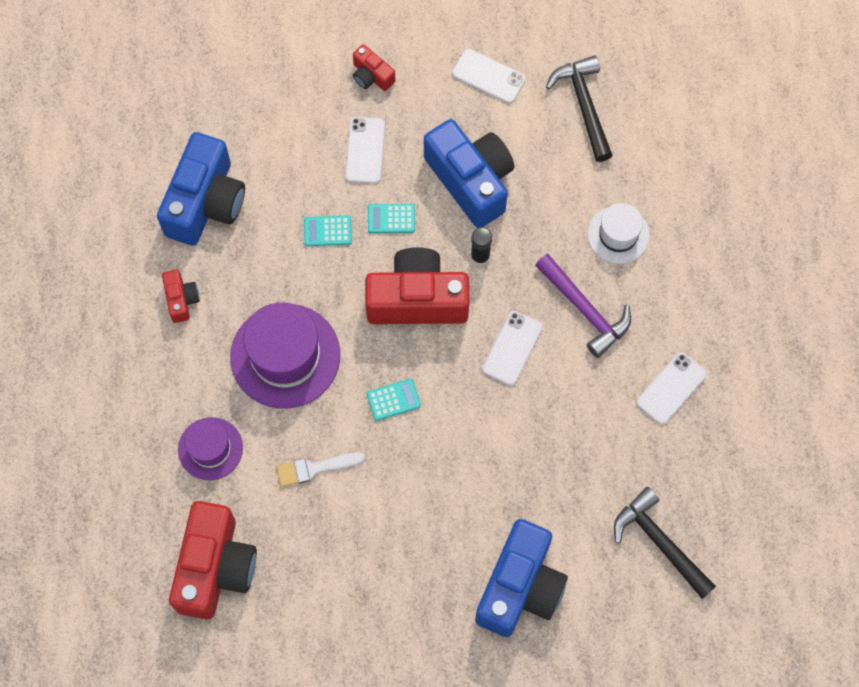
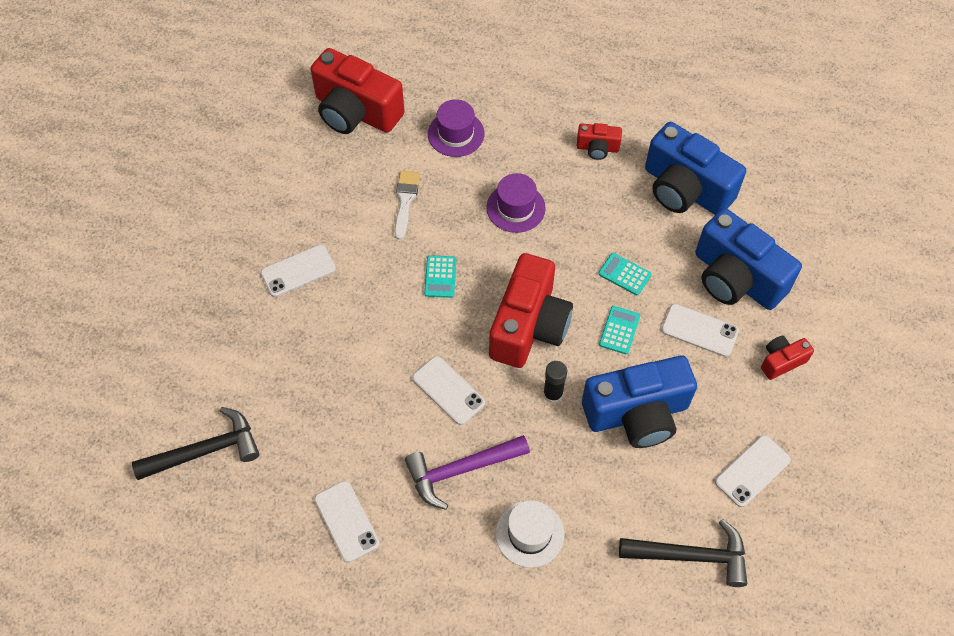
camera: 110 degrees right, 10 degrees down
(285, 356) = (515, 208): purple hat -> purple hat, size x0.58
(327, 231) = (624, 274): turquoise calculator -> turquoise calculator turned 75 degrees counterclockwise
(438, 542) = (298, 271): none -> white phone
(520, 587) = (227, 320): blue camera -> blue camera (736, 278)

